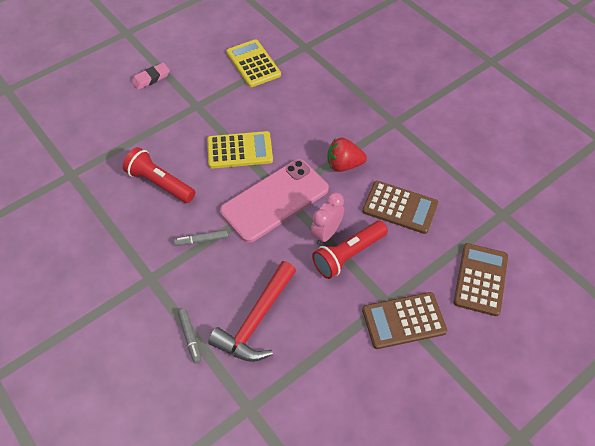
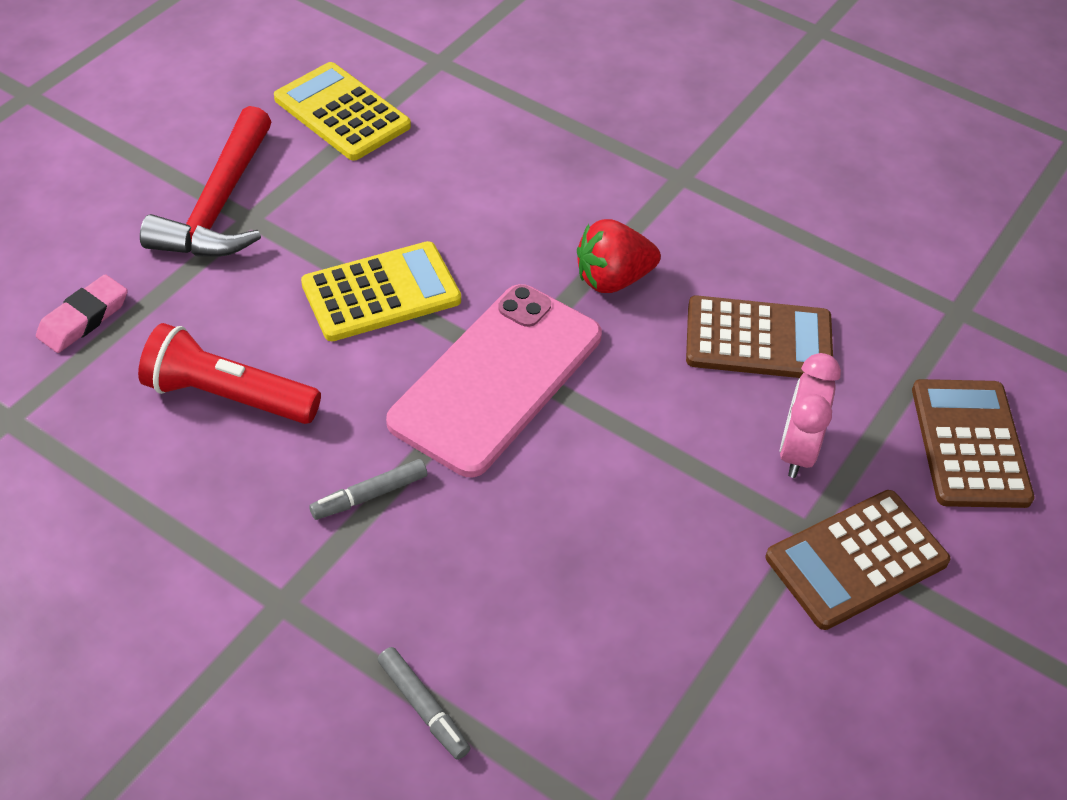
camera: 20 degrees left, 5 degrees down
(151, 78) = (123, 180): pink eraser -> pink eraser (83, 318)
(256, 320) = (555, 634): red hammer -> red hammer (219, 205)
(326, 233) = (631, 422): pink clock -> pink clock (797, 451)
(348, 255) = (693, 455): red flashlight -> none

